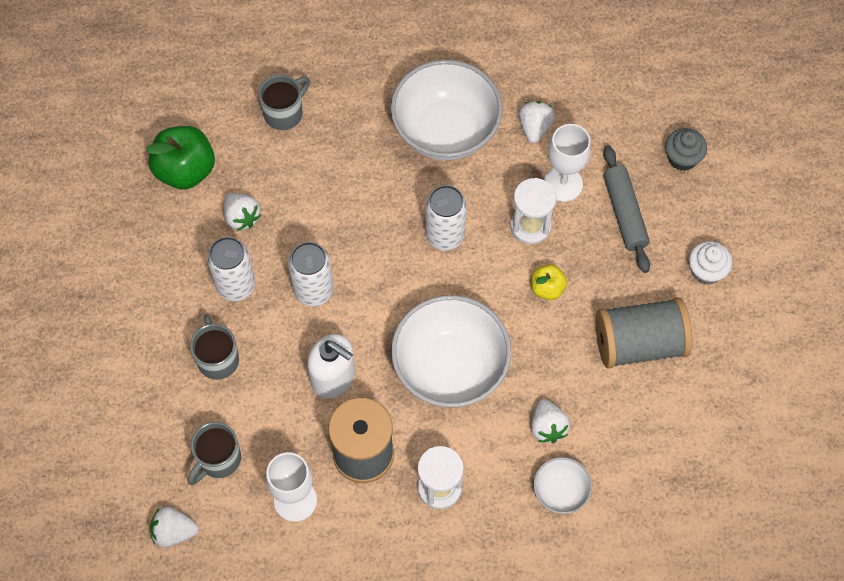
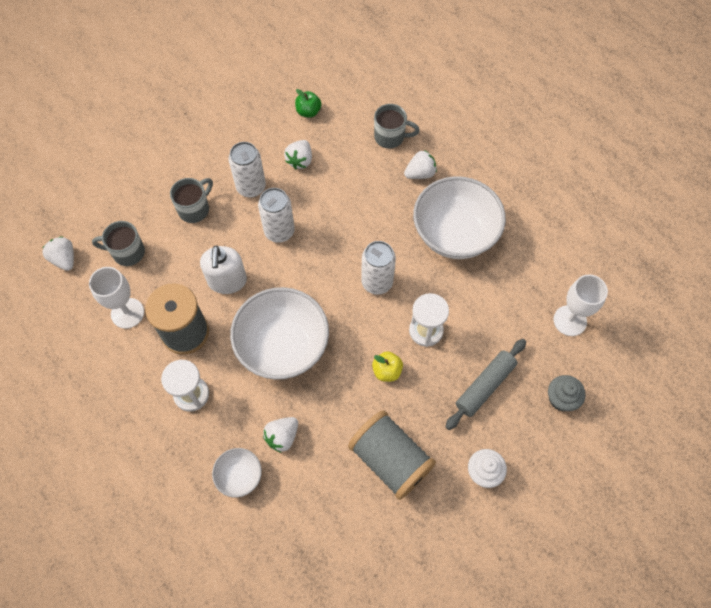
camera: 55 degrees right, 0 degrees up
(185, 170) = (308, 111): green apple -> green apple, size x0.54
(534, 128) = (502, 286): white strawberry -> white strawberry (420, 173)
(563, 184) = (474, 331): white goblet -> white goblet (570, 320)

